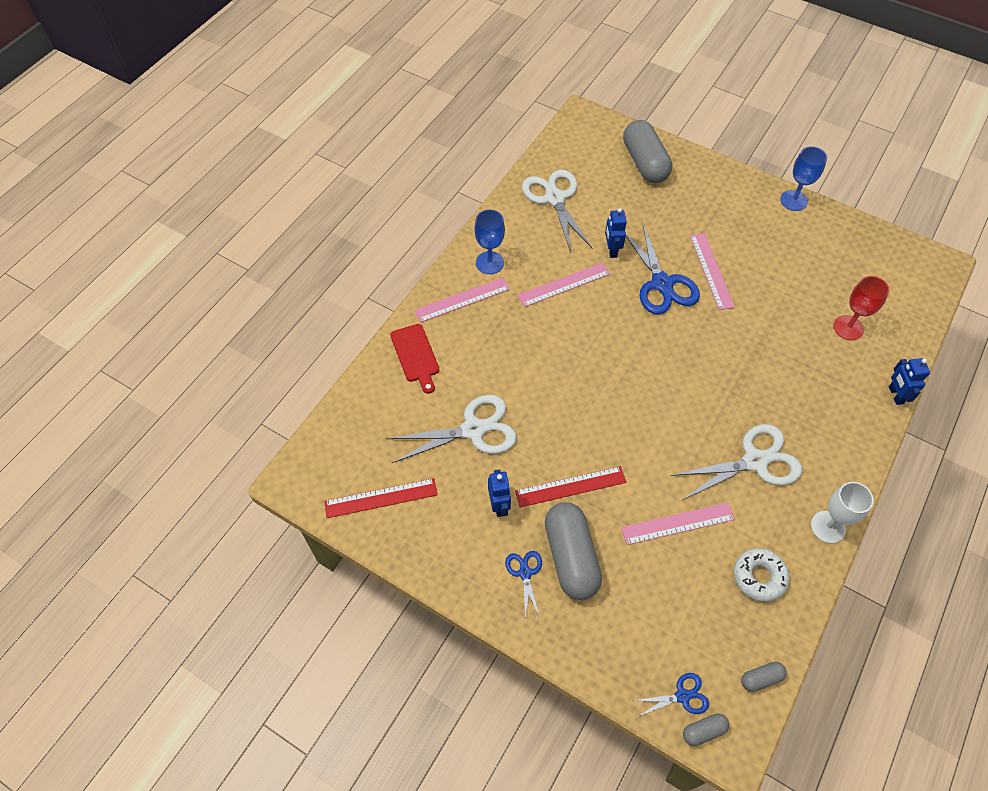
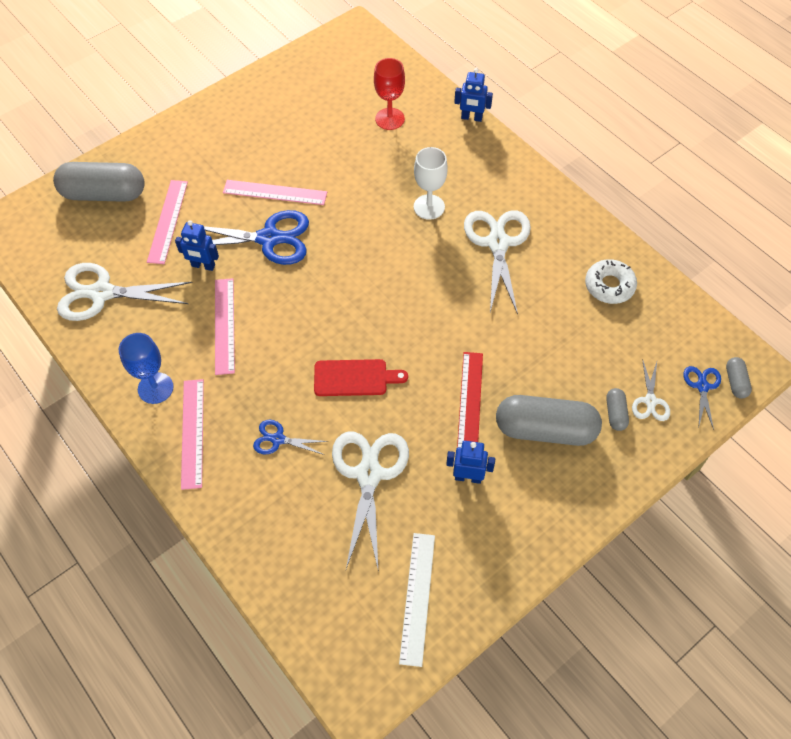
camera: 70 degrees left, 0 degrees up
(381, 498) = (417, 597): red ruler -> white ruler
(415, 355) = (245, 506): red cutting board -> red cutting board (354, 378)
(525, 573) = (550, 477): blue scissors -> blue scissors (278, 439)
(642, 646) = (650, 401): none -> white scissors
(678, 523) = (539, 327): pink ruler -> pink ruler (168, 221)
(761, 678) = (699, 322): grey capsule -> grey capsule (615, 413)
(793, 200) = (227, 96): blue goblet -> none
(828, 527) = (578, 218): white goblet -> white goblet (429, 207)

